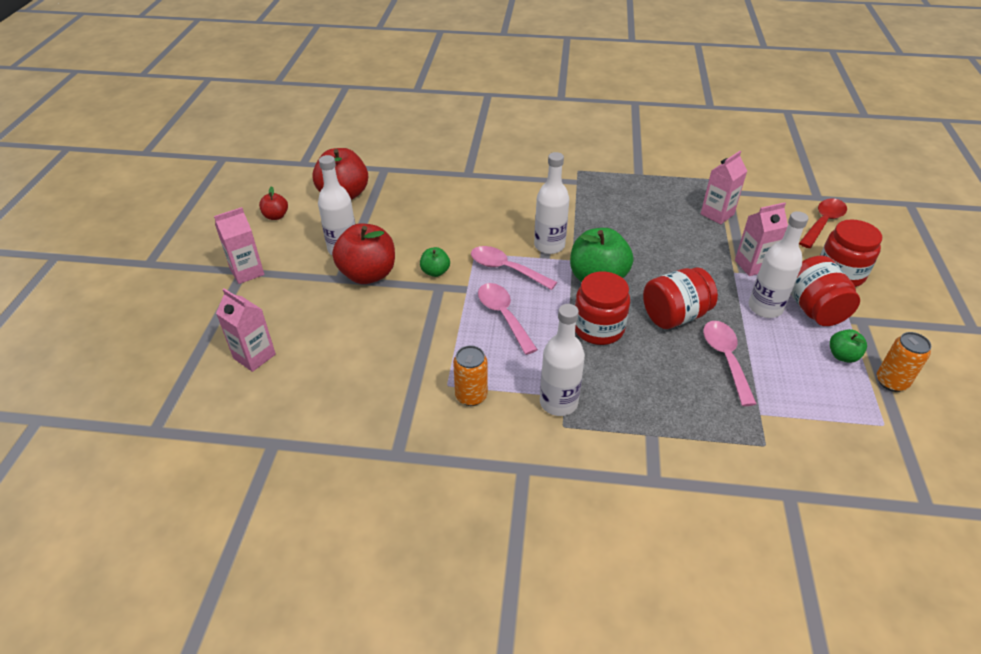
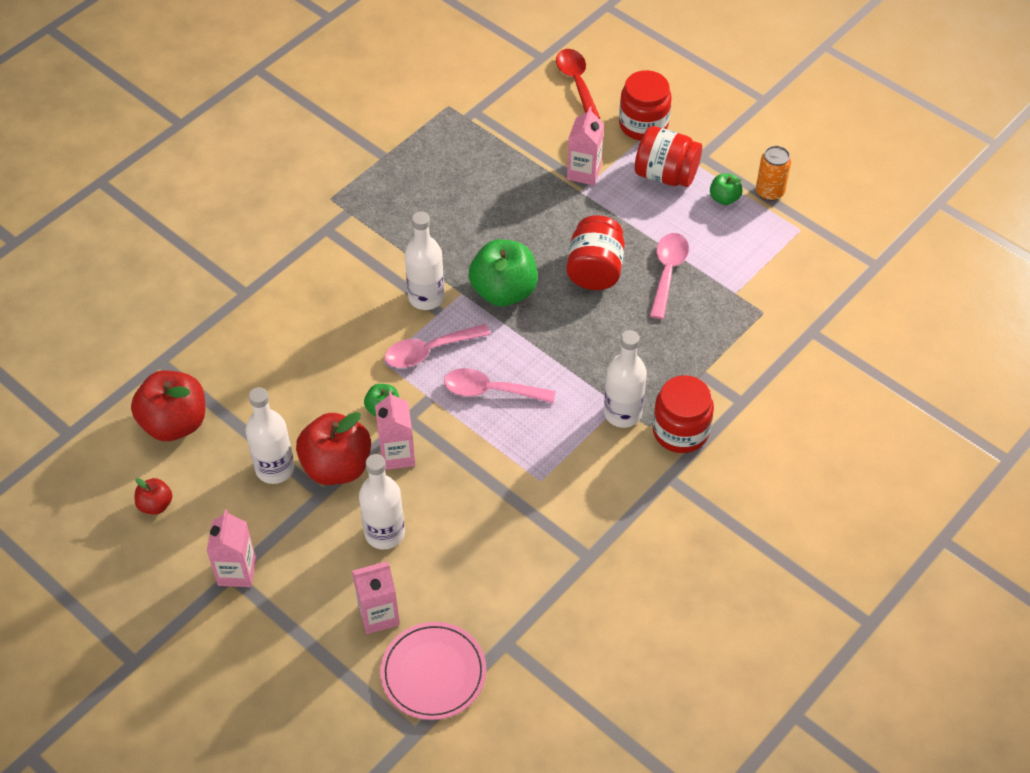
camera: 55 degrees left, 10 degrees up
(218, 413) = (433, 673): none -> pink plate
(471, 396) = (567, 469): orange can -> none
(598, 328) = (564, 332): red jar -> red jar (680, 431)
(717, 214) = (498, 144): pink carton -> pink carton (397, 455)
(725, 359) = (667, 272): pink spoon -> pink spoon turned 75 degrees clockwise
(765, 308) = (637, 204): white bottle -> white bottle (384, 533)

